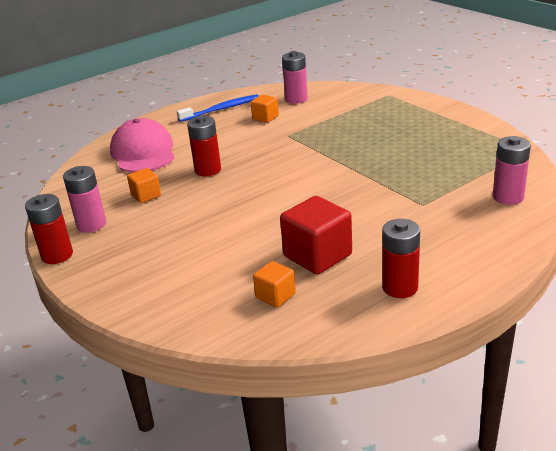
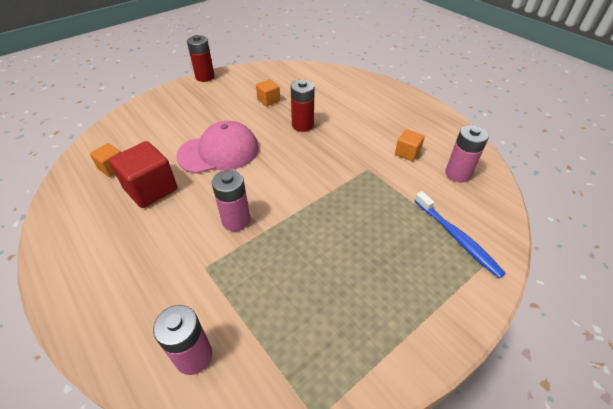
camera: 85 degrees right, 15 degrees up
(91, 224) = (236, 84): pink battery -> pink battery (236, 220)
(143, 152) = (337, 92): pink cap -> pink cap (219, 152)
(221, 109) = (423, 124): blue toothbrush -> blue toothbrush (456, 237)
(400, 287) = (82, 237): red battery -> none

